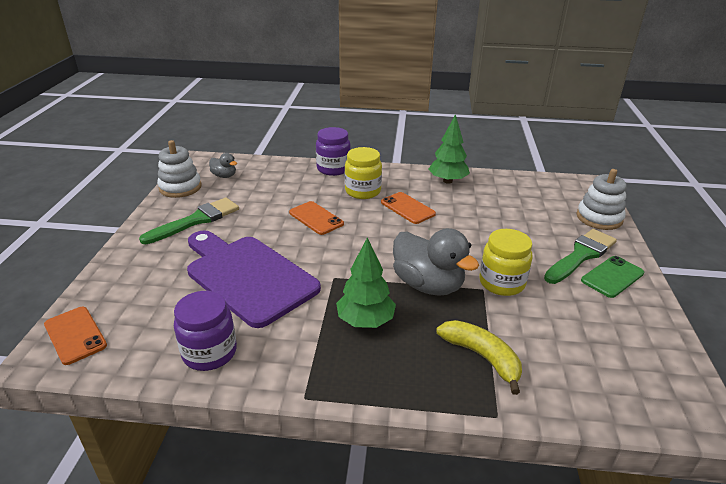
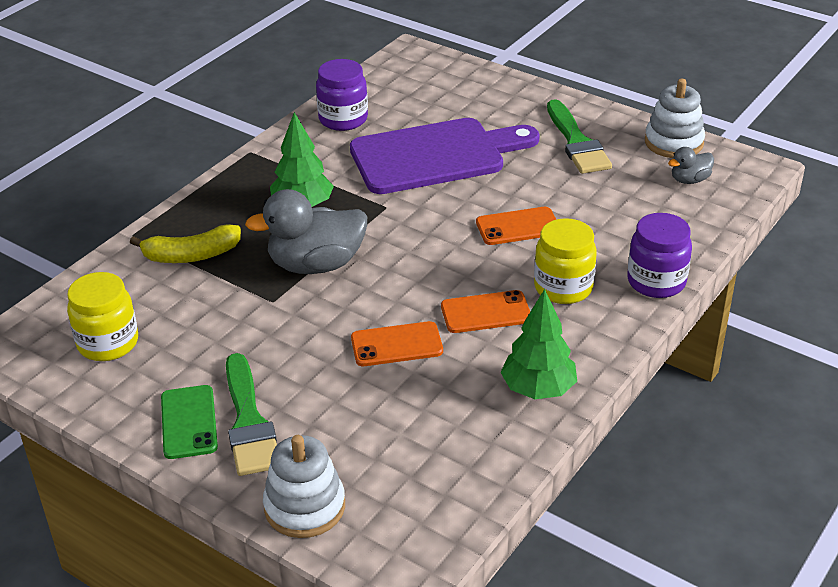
camera: 120 degrees right, 5 degrees up
(75, 335) = (424, 65): orange phone -> orange phone (396, 345)
(501, 283) = (268, 320): yellow jar -> yellow jar (108, 343)

